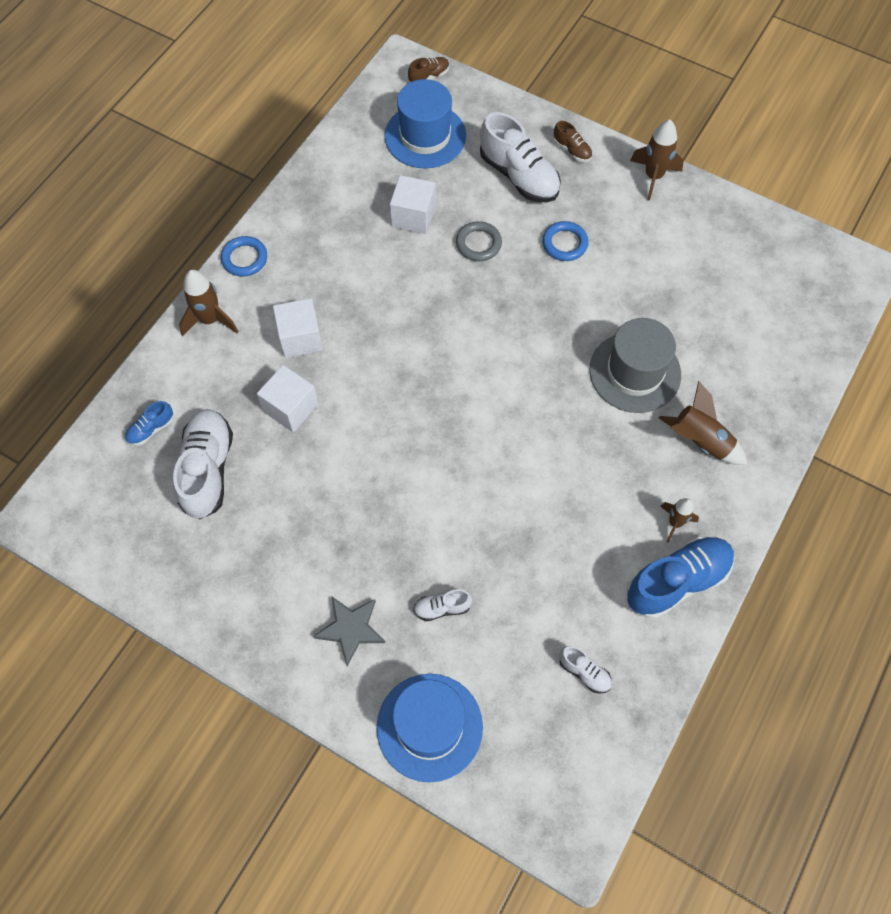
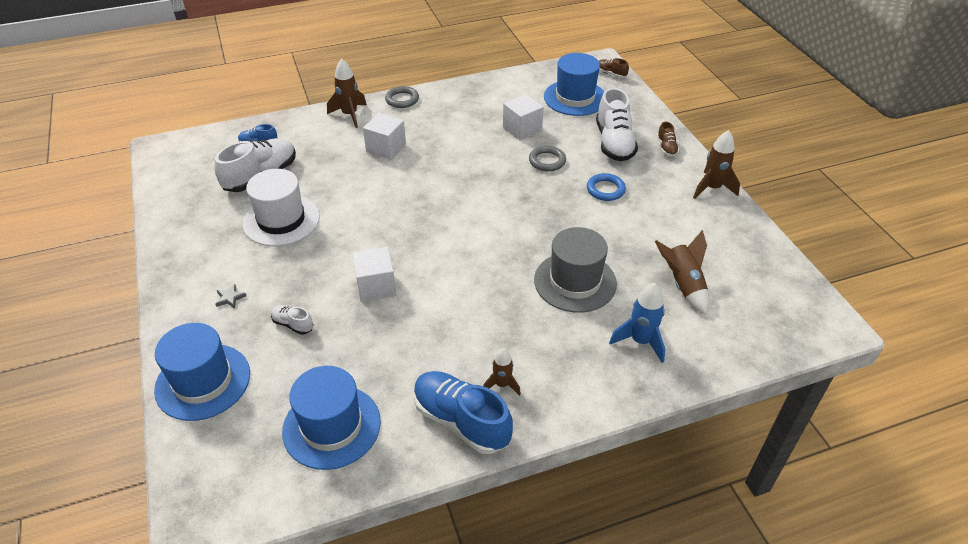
camera: 40 degrees right, 20 degrees down
(244, 258) = (402, 99): blue ring -> grey ring
(291, 408) = (339, 175): white cube -> white cube (376, 286)
(295, 507) = (281, 220): none -> white hat
(351, 629) = (230, 298): grey star -> grey star, size x0.52
(429, 76) = (611, 74): brown shoe -> brown shoe turned 150 degrees counterclockwise
(584, 672) = (332, 426): white shoe -> blue hat
(677, 582) = (461, 421): blue shoe -> blue shoe turned 150 degrees counterclockwise
(700, 441) = (578, 349): brown rocket -> brown rocket (683, 285)
(739, 395) = (640, 341): none -> blue rocket

